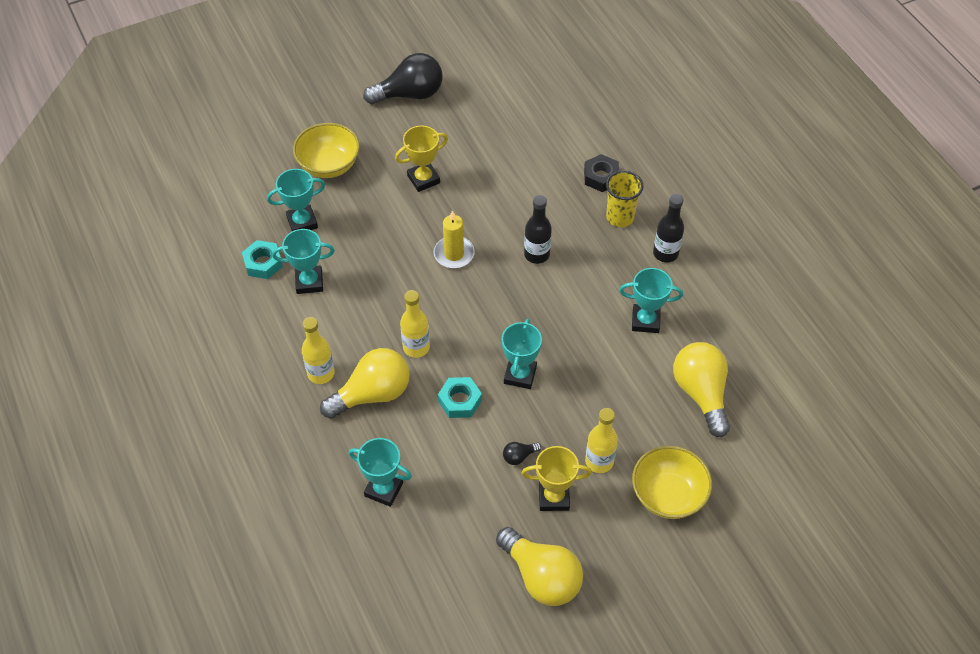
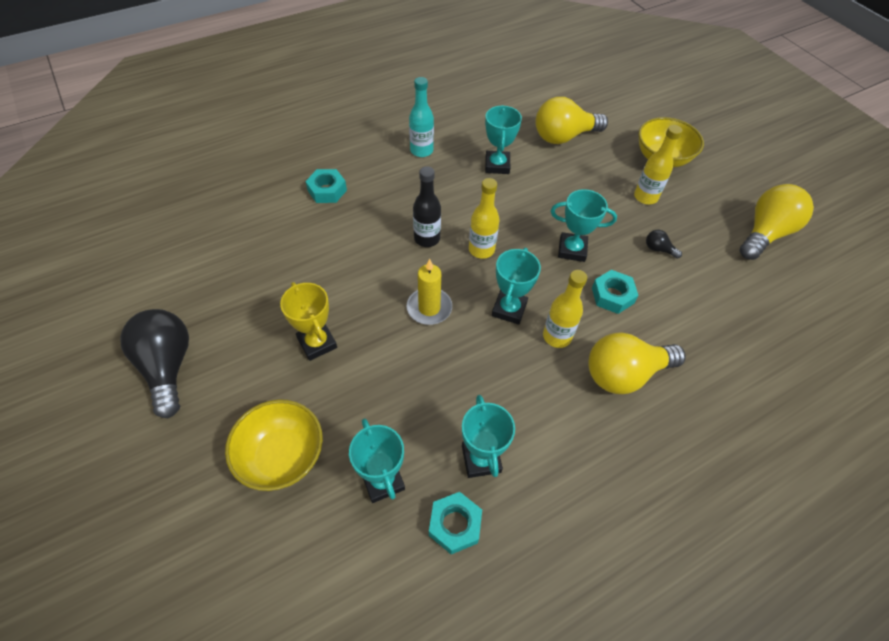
camera: 95 degrees left, 0 degrees up
(321, 373) = (611, 430): yellow bottle -> yellow bottle (481, 249)
(372, 394) = (624, 374): yellow light bulb -> yellow light bulb turned 75 degrees counterclockwise
(384, 489) = (731, 354): turquoise trophy -> turquoise trophy (509, 309)
(519, 456) = (658, 249): black light bulb -> black light bulb turned 150 degrees clockwise
(554, 497) = (690, 226): yellow trophy -> none
(601, 177) = (327, 190): black nut -> turquoise nut
(620, 217) = (379, 178): yellow cup -> none
(665, 253) = (421, 150): black bottle -> turquoise bottle

